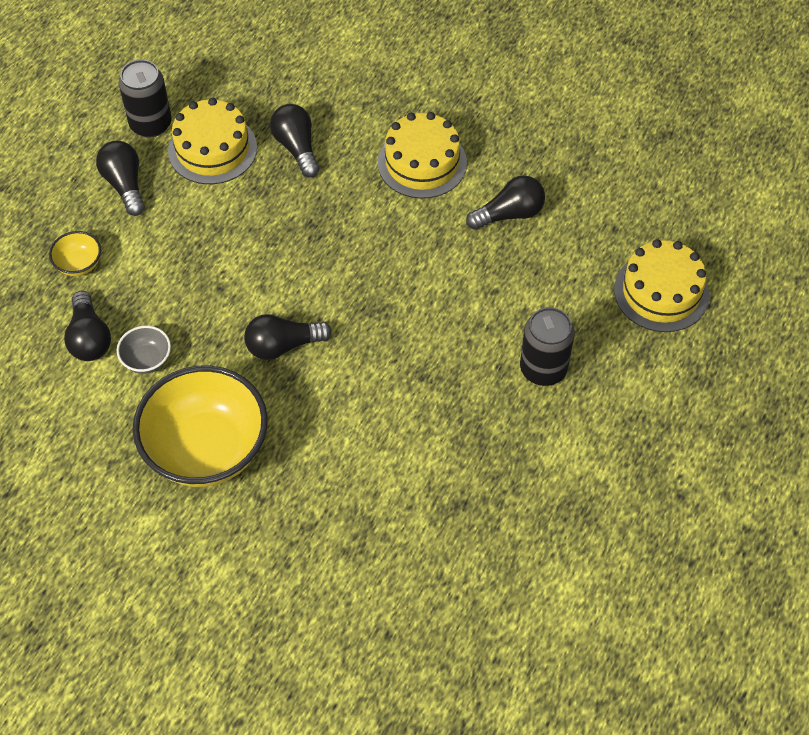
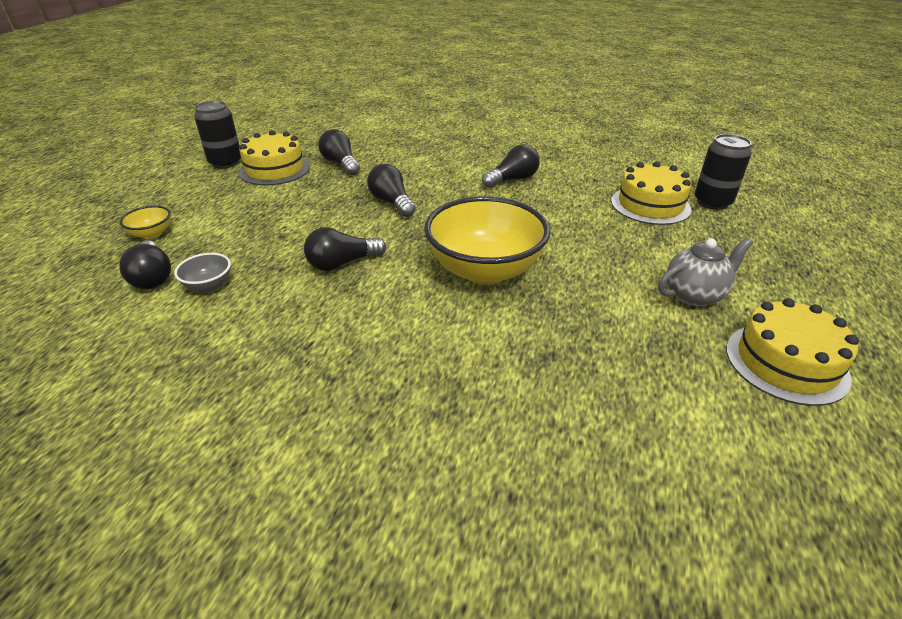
camera: 10 degrees left, 20 degrees down
(125, 185) = (201, 191): black light bulb -> black light bulb (392, 203)
(206, 449) = (268, 344): yellow bowl -> yellow bowl (485, 270)
(422, 163) = (438, 163): yellow cake -> yellow cake (786, 363)
(543, 369) = (581, 254): black can -> black can (712, 202)
(635, 450) = (694, 295): none -> grey teapot

